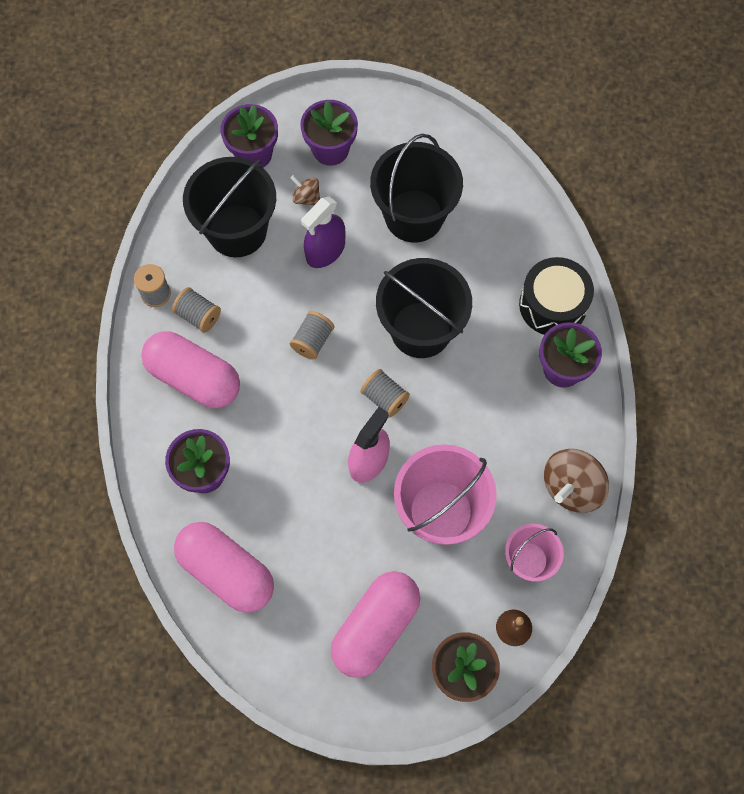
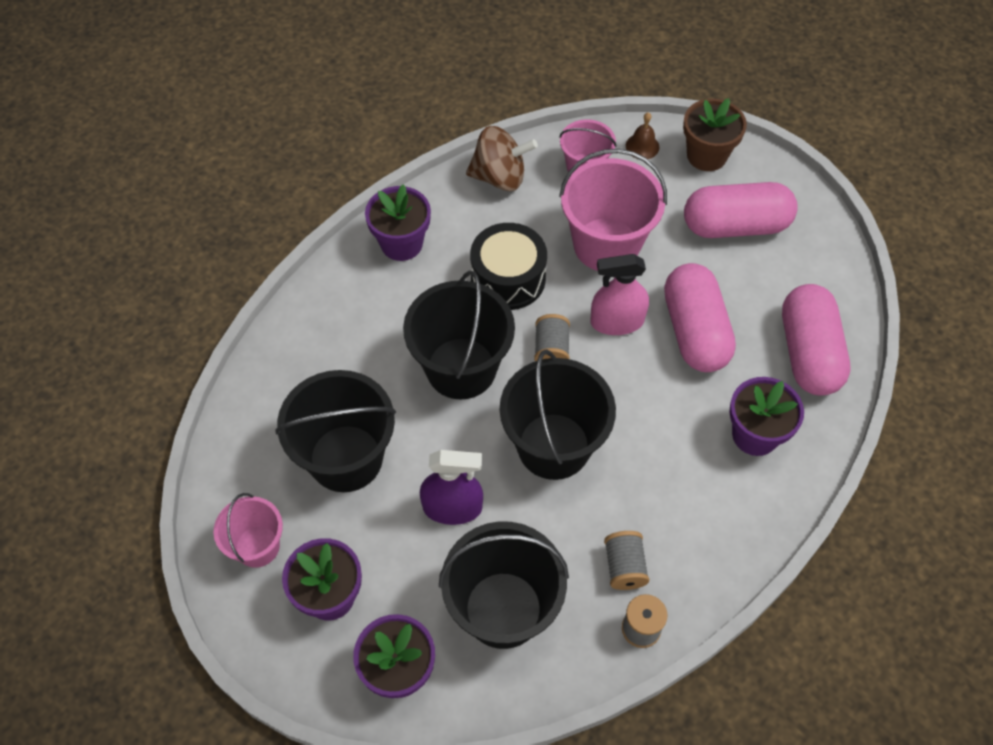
camera: 130 degrees left, 10 degrees down
(194, 378) = (685, 517): pink capsule -> pink capsule (695, 331)
(306, 198) = (408, 572): brown spinning top -> none
(312, 341) = (553, 446): grey spool -> black bucket
(397, 133) = (257, 546): none -> pink bucket
(553, 305) = (345, 287): black drum -> black drum (508, 278)

